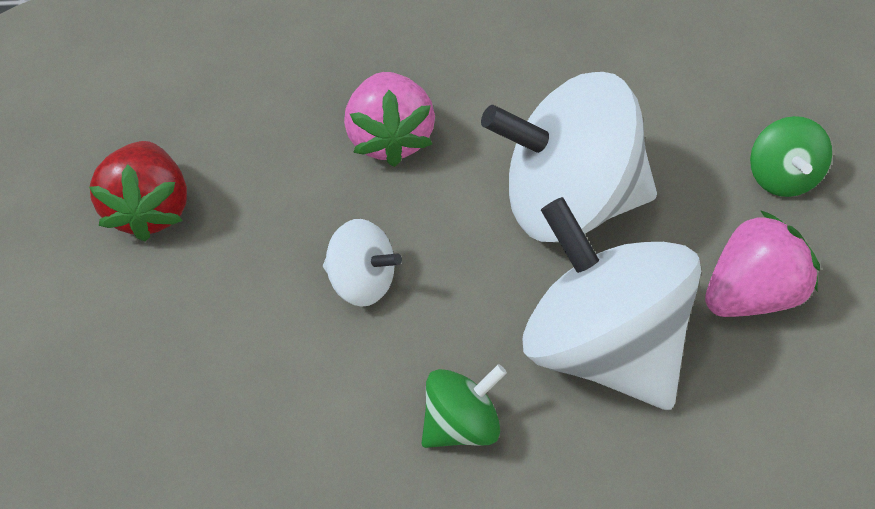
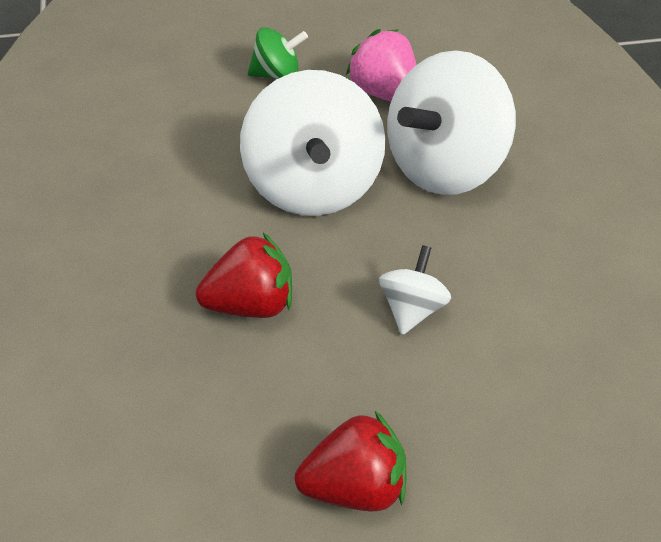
camera: 95 degrees left, 5 degrees down
(389, 139) = (251, 304): pink strawberry -> red strawberry
(461, 425) = (529, 238): green spinning top -> none

